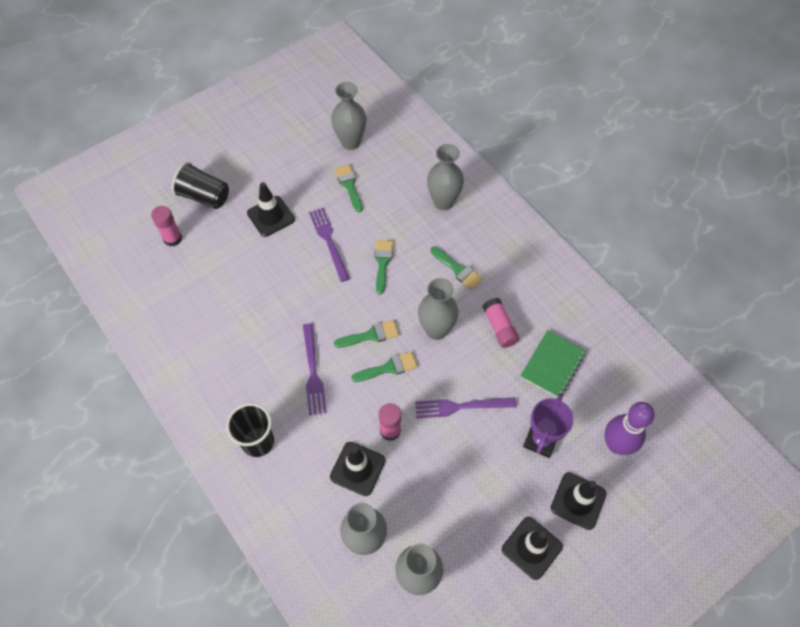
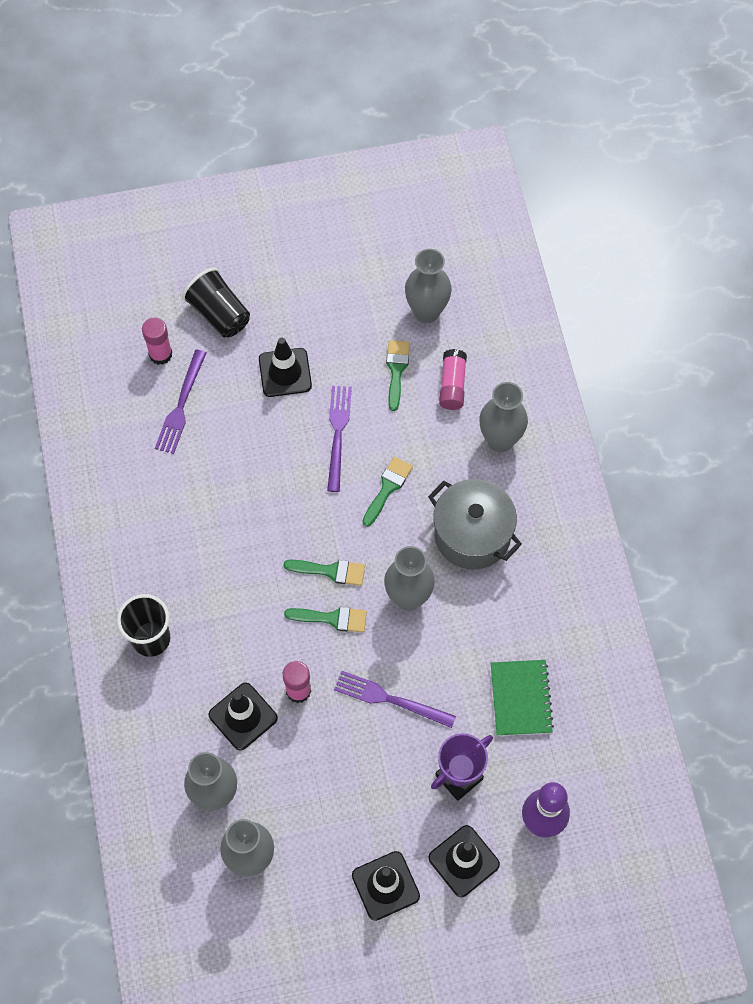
camera: 25 degrees right, 5 degrees up
(313, 372) = (245, 586): purple fork -> purple fork (181, 406)
(458, 270) = (472, 535): green brush -> grey pot
(499, 327) = (483, 626): pink glue stick -> pink glue stick (452, 385)
(552, 365) = (521, 698): green notebook -> green notebook turned 60 degrees counterclockwise

